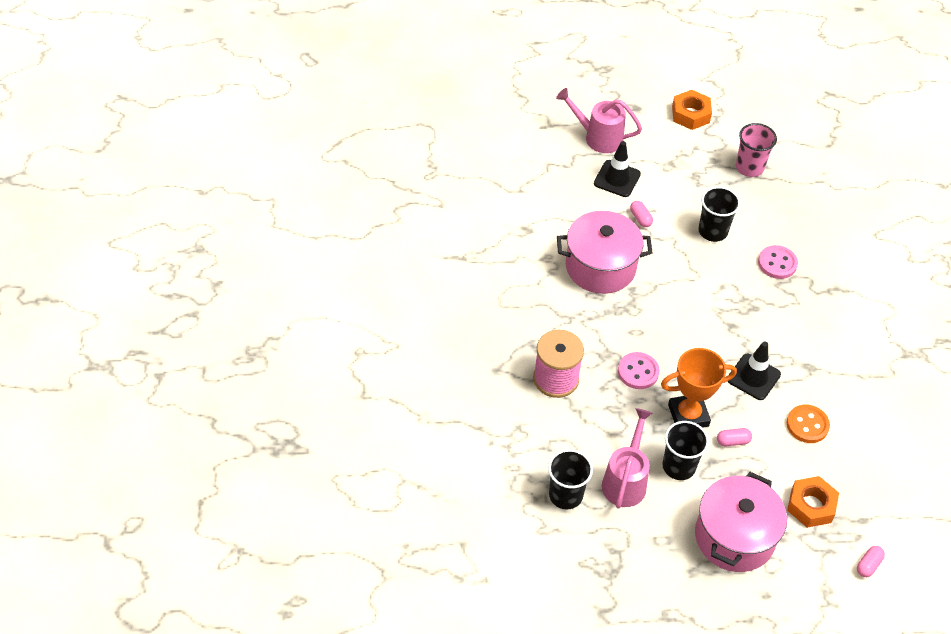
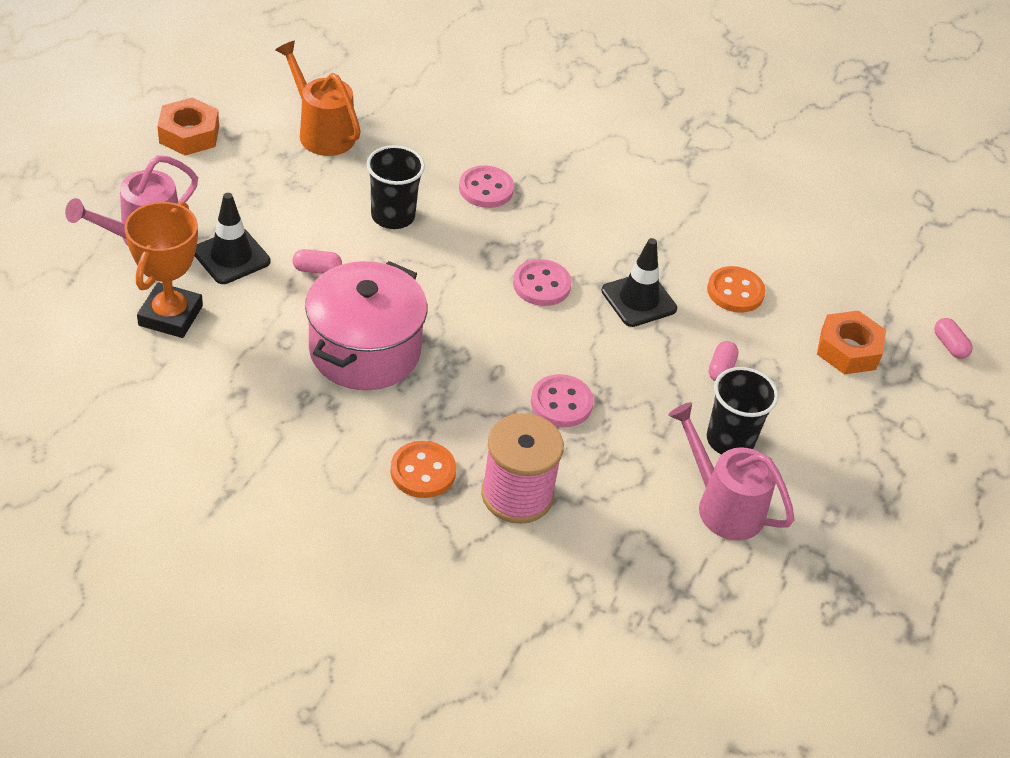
camera: 65 degrees left, 5 degrees down
(538, 330) = (423, 471): none -> orange button
(565, 495) = (712, 582): black cup -> none
(688, 415) = (658, 390): orange trophy -> orange trophy (170, 316)
(722, 324) = (541, 285): none -> pink button
(734, 537) = (859, 442): pink pot -> none
(749, 167) = (321, 132): pink cup -> orange watering can

